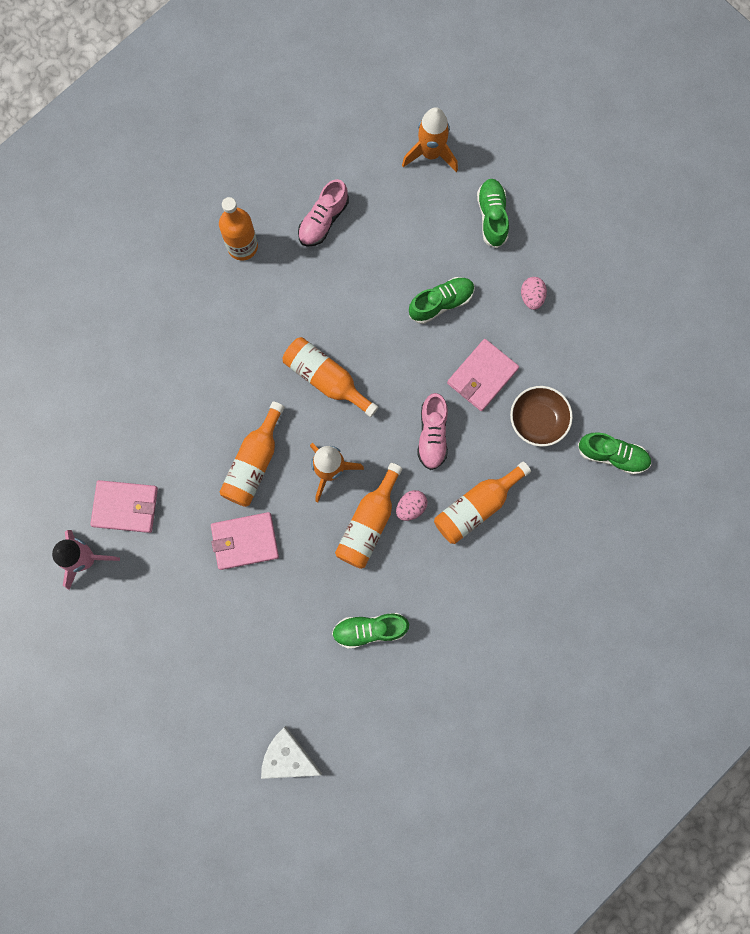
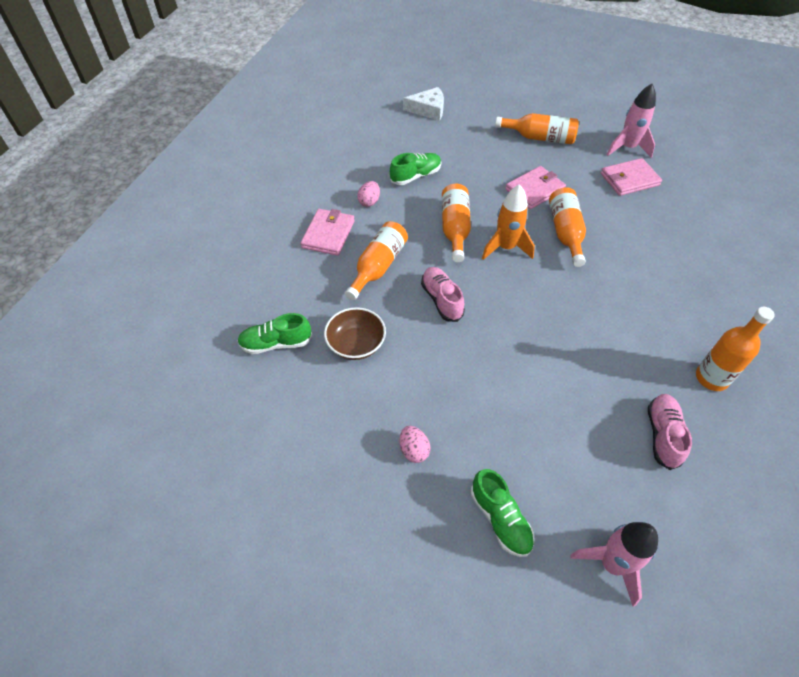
camera: 155 degrees right, 25 degrees down
(326, 379) = (555, 305): orange bottle -> orange bottle (540, 138)
(411, 507) = (429, 248): pink egg -> pink egg (369, 202)
(431, 154) = (612, 564): orange rocket -> pink rocket
(441, 303) = (499, 406): green shoe -> none
(482, 376) = (424, 359): pink wallet -> pink wallet (328, 234)

